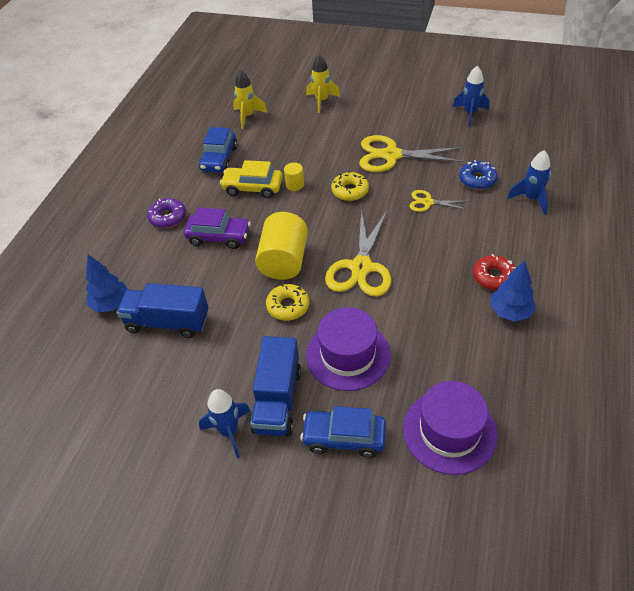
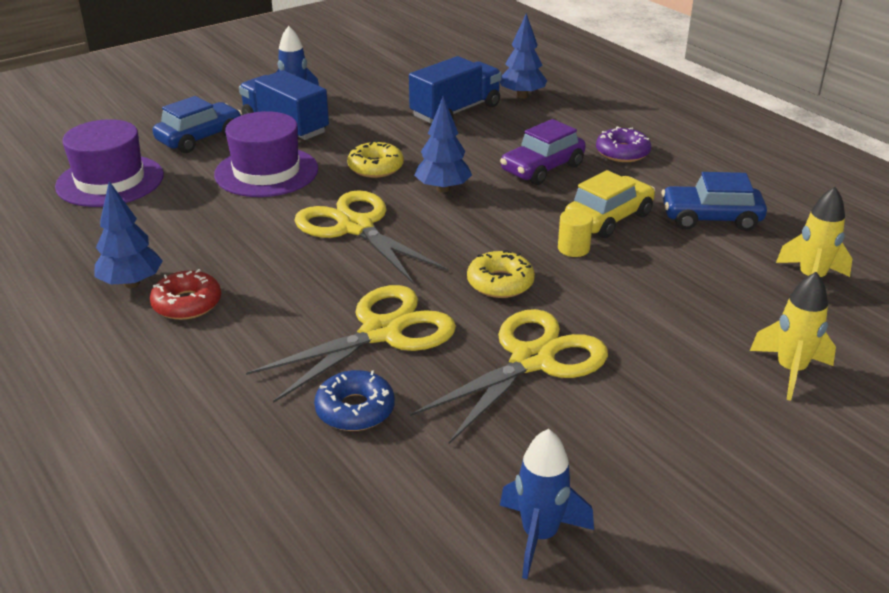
camera: 125 degrees right, 15 degrees down
(219, 159) = (710, 218): blue car -> blue car turned 45 degrees counterclockwise
(284, 261) = (443, 189): yellow cylinder -> blue tree
(428, 202) = (381, 332): yellow scissors -> yellow scissors, size x1.93
(531, 199) = (234, 434): blue rocket -> none

